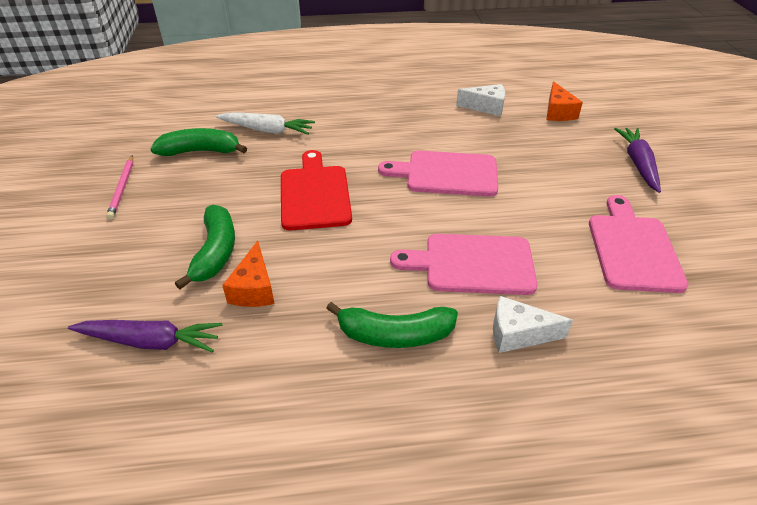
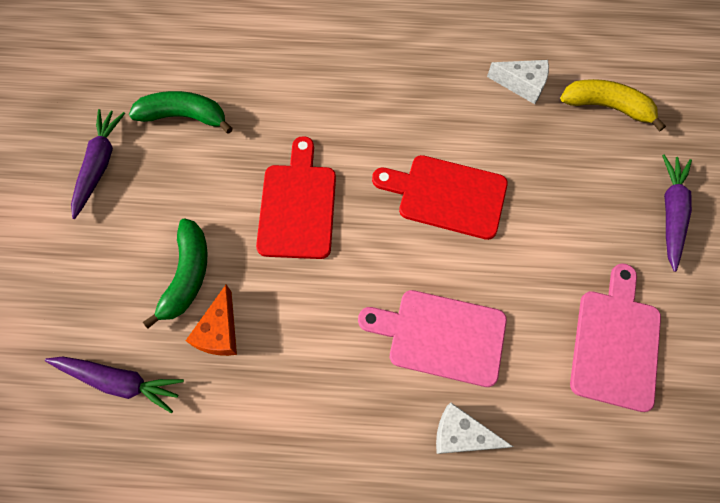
camera: 10 degrees right, 25 degrees up
(122, 188) = (100, 164): pink pencil -> purple carrot
(267, 130) = (260, 90): white carrot -> none
(395, 335) = (343, 414): green banana -> none
(446, 174) = (446, 195): pink cutting board -> red cutting board
(558, 112) = (607, 107): orange cheese -> yellow banana

